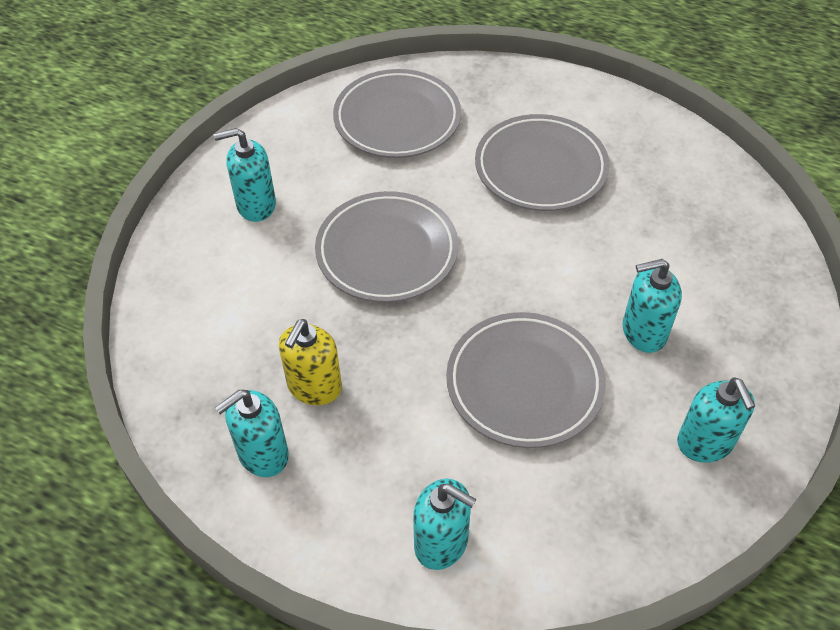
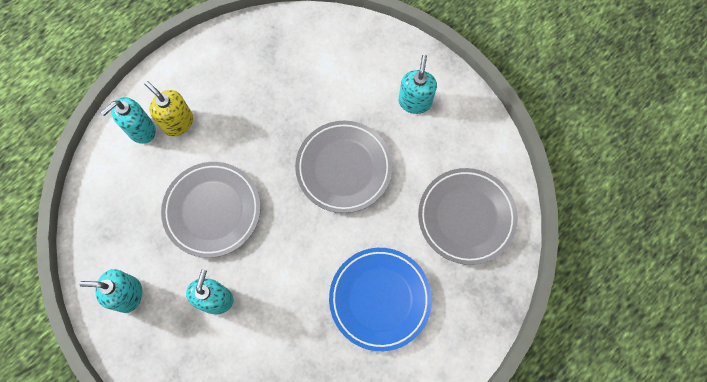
camera: 110 degrees right, 20 degrees up
(262, 454) = (231, 61): turquoise soap dispenser -> none
(314, 387) = (261, 97): yellow soap dispenser -> yellow soap dispenser (178, 122)
(540, 168) = (380, 299): grey plate -> blue plate

